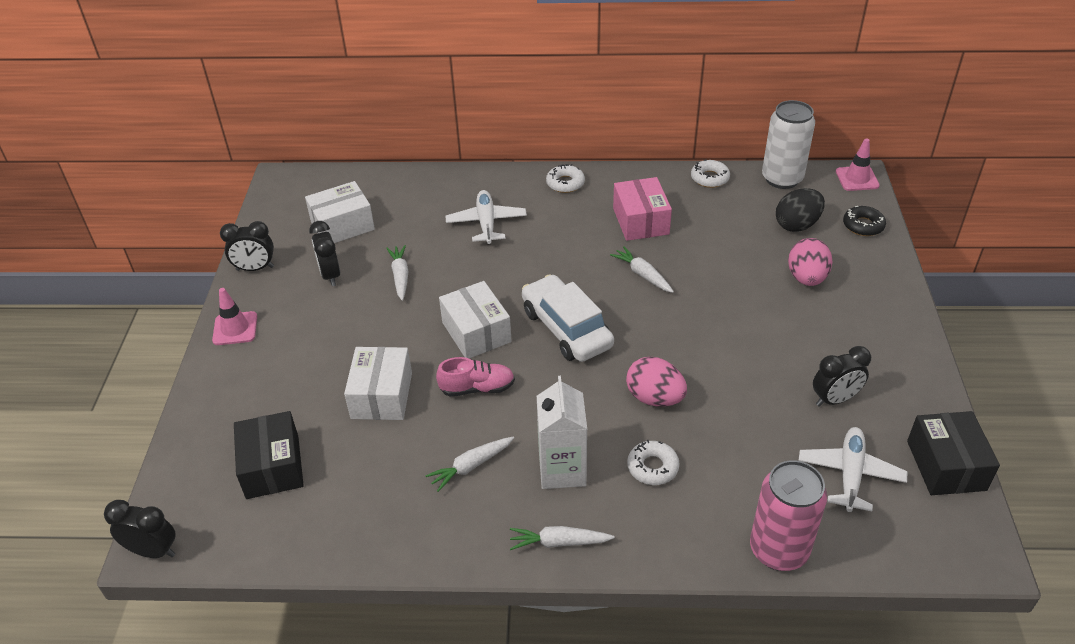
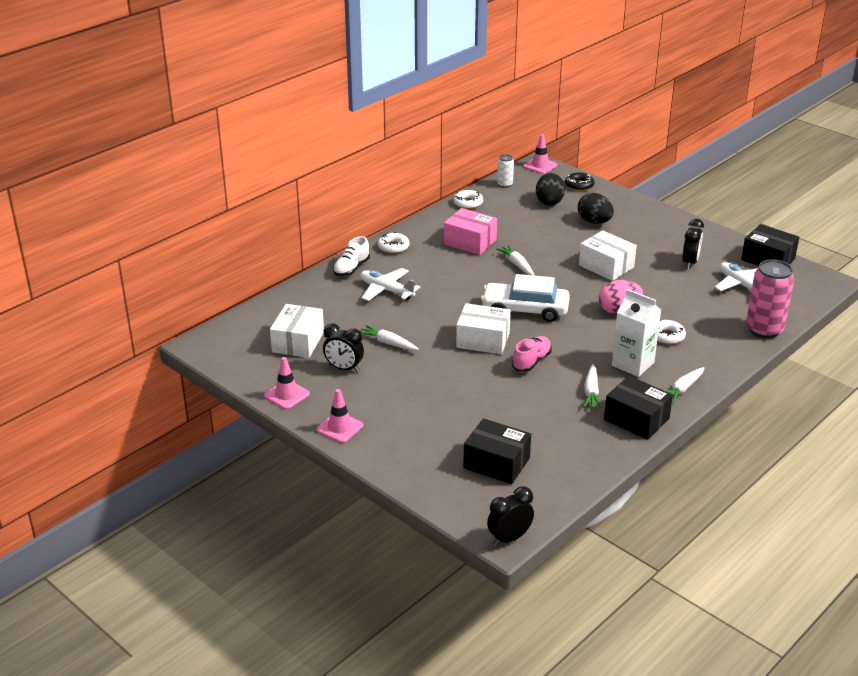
camera: 50 degrees left, 10 degrees down
(255, 268) = (286, 395): black clock -> pink traffic cone
(382, 395) = (490, 397): white box -> white box (606, 266)
(457, 534) = (636, 419): none -> black box
(496, 183) = (351, 268): none -> white shoe
(643, 275) = (517, 265): white carrot -> white carrot turned 60 degrees clockwise
(782, 179) = (504, 184): white can -> white can, size x0.50
(806, 278) = (594, 222): pink egg -> black egg

